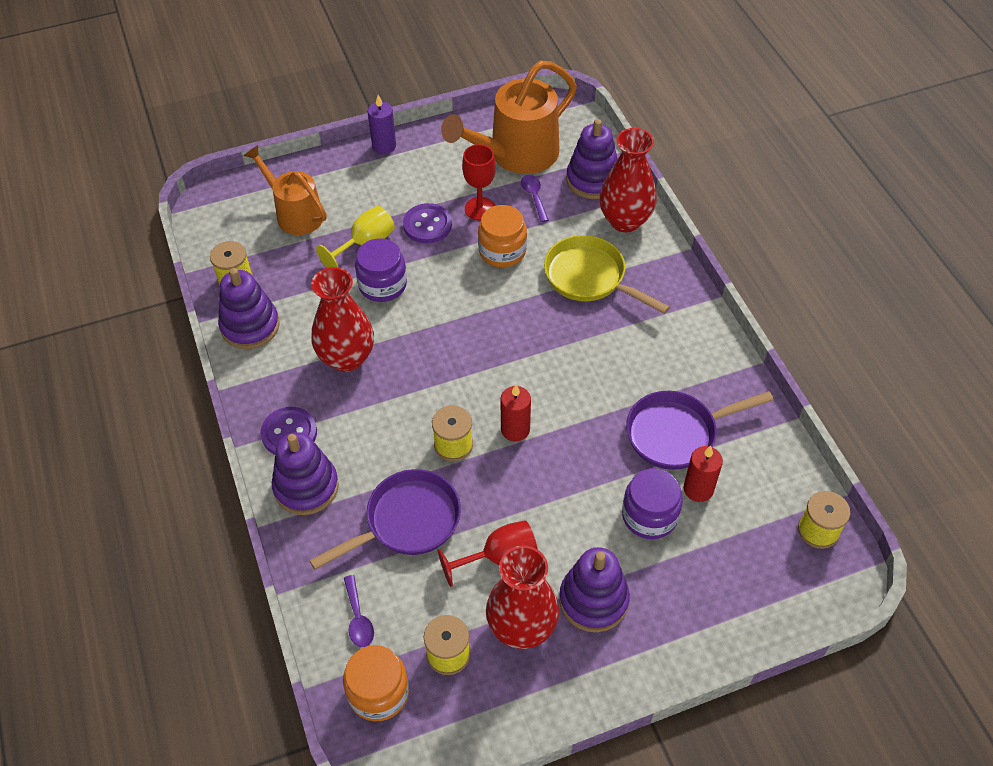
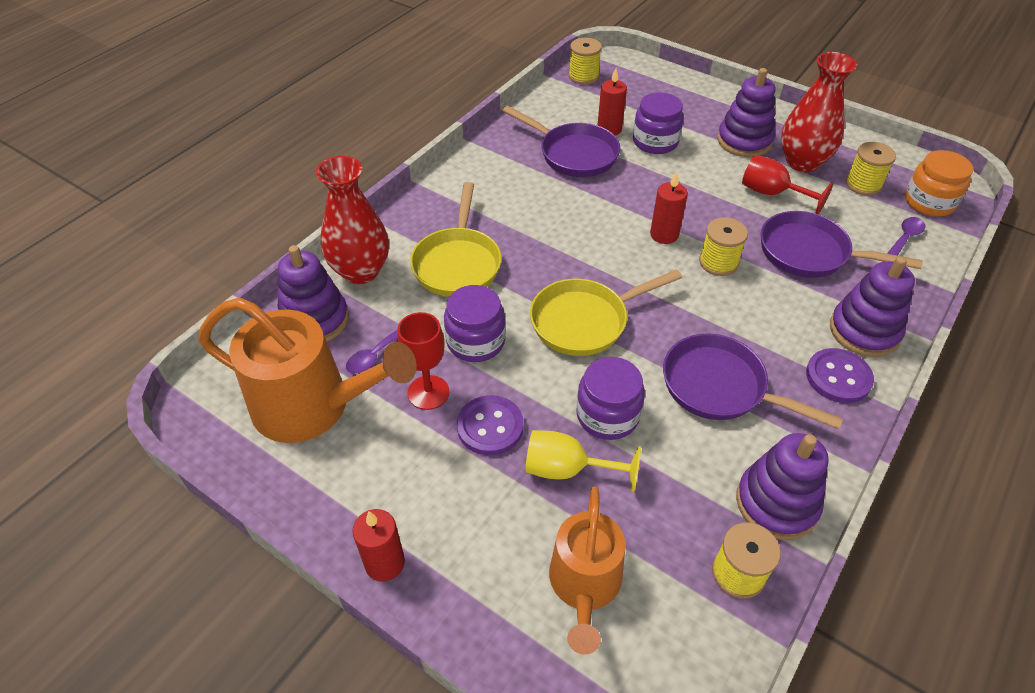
camera: 125 degrees left, 5 degrees down
(346, 358) = (720, 387): red vase -> purple pan
(384, 146) = (384, 563): purple candle -> red candle
(468, 319) = (585, 321): none -> yellow pan
(502, 251) = (476, 341): orange jar -> purple jar

